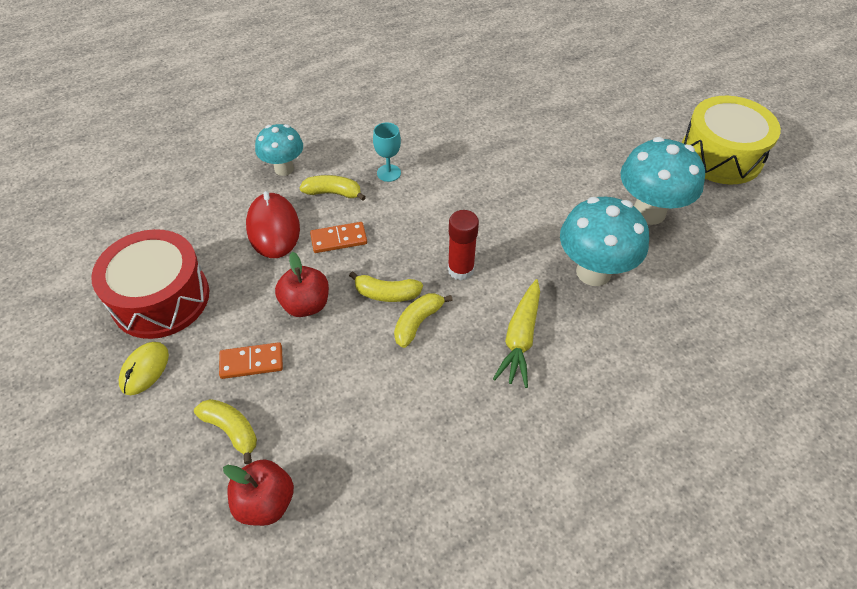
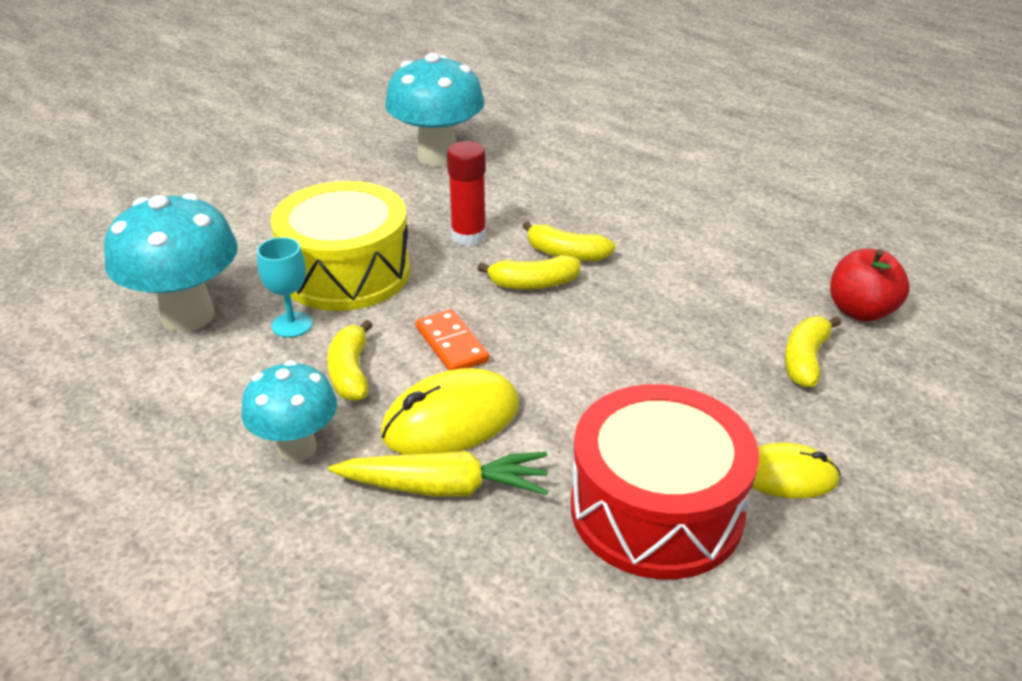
camera: 105 degrees left, 15 degrees down
(251, 362) = (704, 371): orange domino -> none
(273, 228) = (451, 420): red mouse -> yellow mouse
(306, 305) = (585, 347): red apple -> none
(386, 294) = (533, 284): yellow banana -> yellow banana turned 90 degrees clockwise
(520, 338) = (551, 189): yellow carrot -> yellow carrot (445, 487)
(649, 212) = (333, 132): turquoise mushroom -> turquoise mushroom (188, 316)
(720, 156) = (228, 97): yellow drum -> yellow drum (346, 272)

